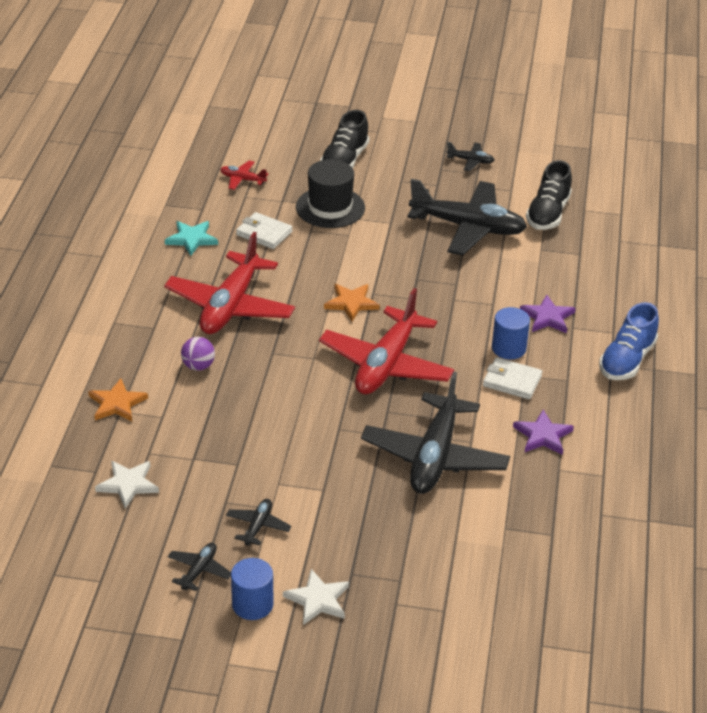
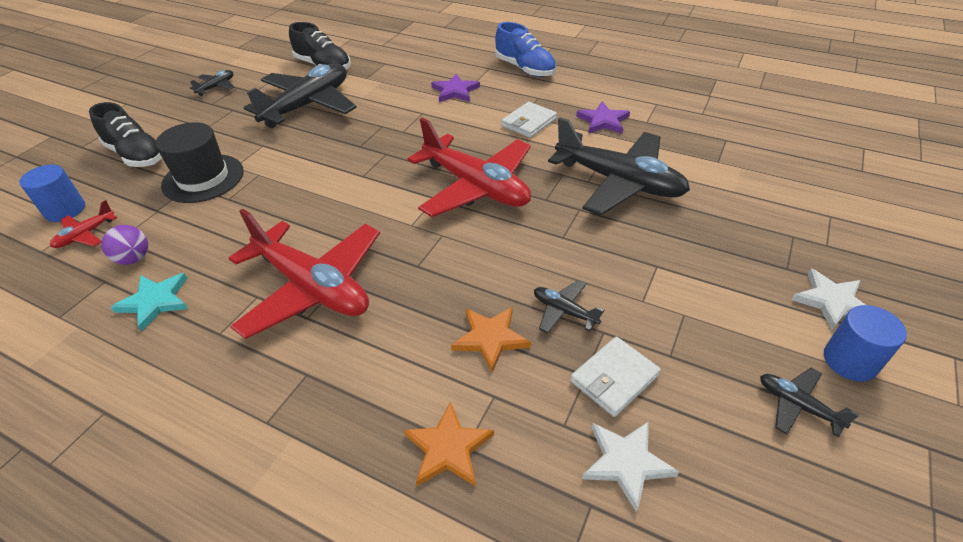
camera: 70 degrees left, 5 degrees up
(198, 366) = (409, 338): purple ball -> purple ball (134, 258)
(258, 526) = (715, 332): black plane -> black plane (564, 311)
(264, 233) = (202, 235): white wallet -> white wallet (614, 378)
(351, 303) = (369, 192): orange star -> orange star (490, 338)
(508, 348) = (485, 116): blue cylinder -> blue cylinder (65, 210)

